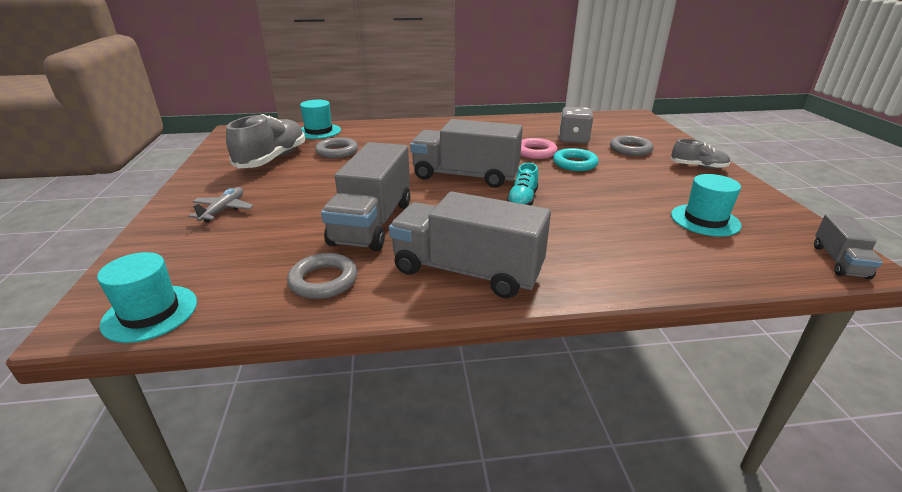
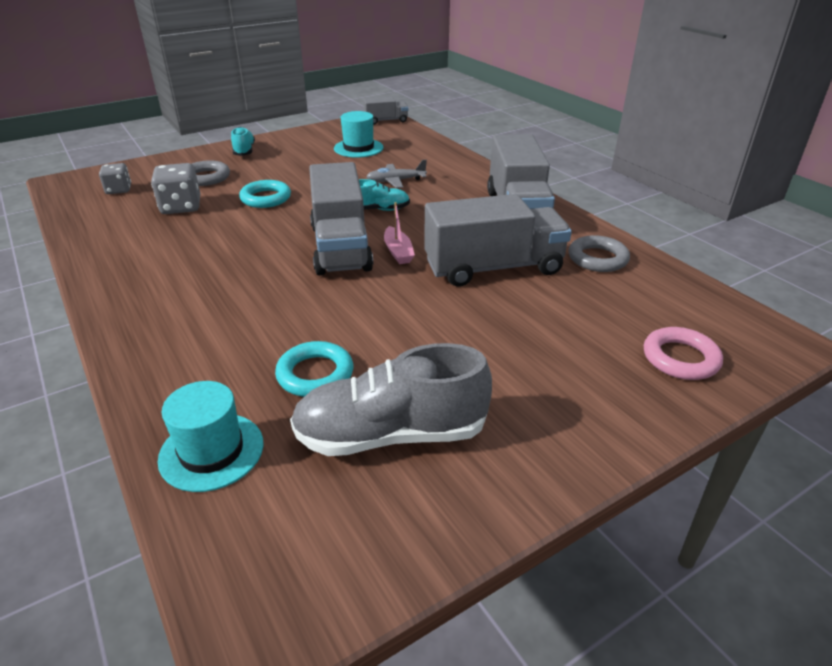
camera: 115 degrees left, 5 degrees up
(150, 313) = (731, 316): turquoise hat -> none
(224, 210) = (574, 380): grey plane -> grey plane (395, 181)
(337, 151) = (315, 374): grey ring -> turquoise ring
(438, 193) = (398, 252): none -> pink boat
(535, 152) = (239, 221): pink ring -> pink ring (680, 358)
(614, 126) = (119, 190): none -> grey dice
(698, 167) = (244, 151): grey shoe -> turquoise shoe

